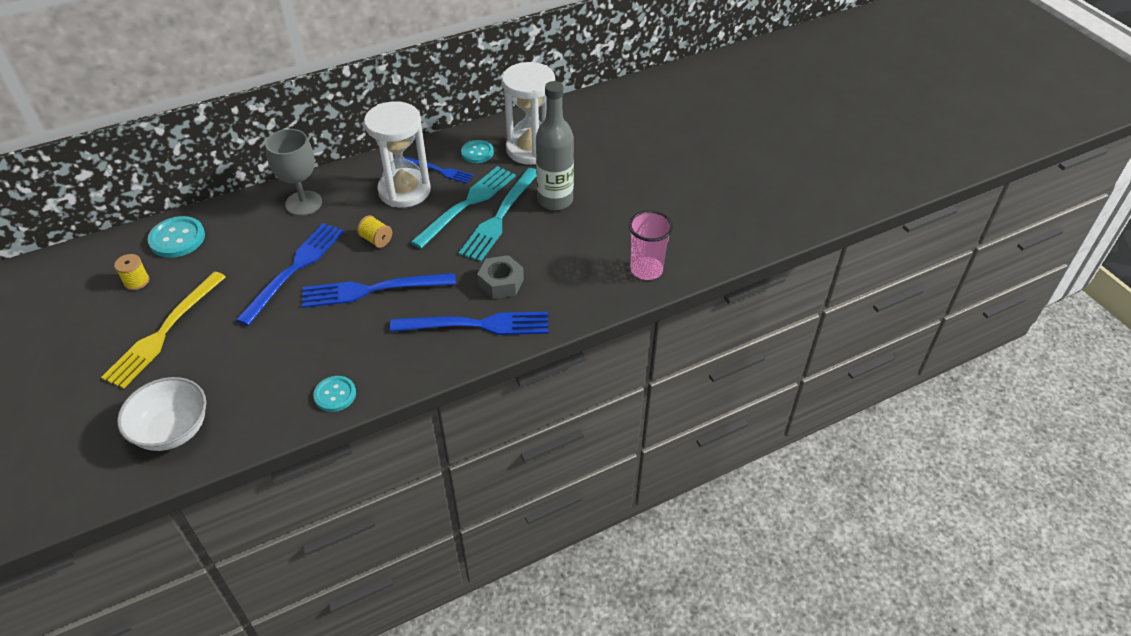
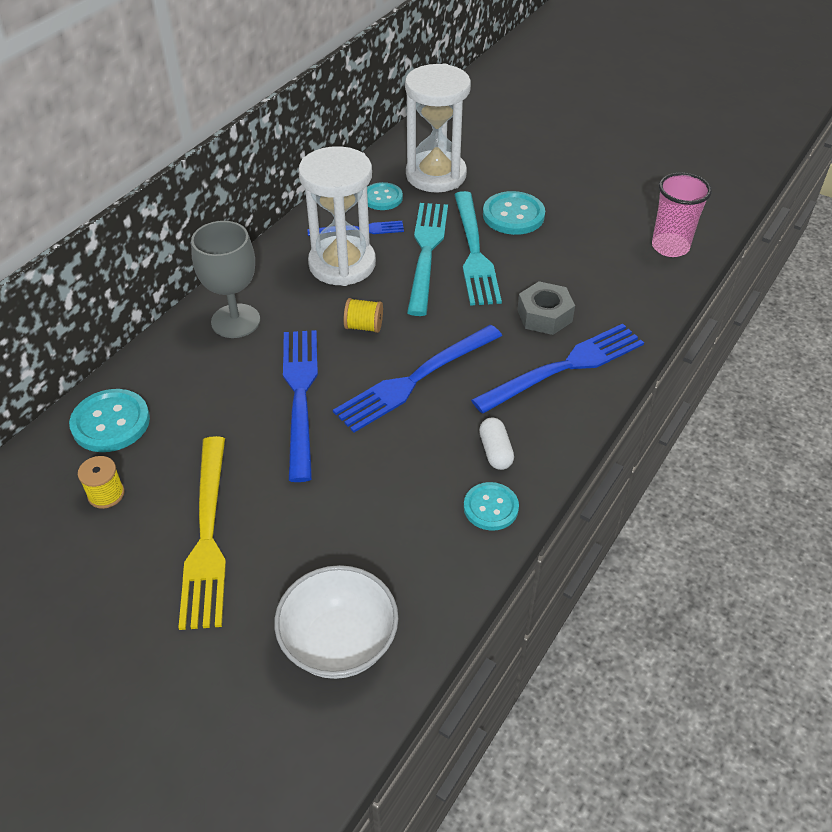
camera: 30 degrees left, 0 degrees up
(374, 360) = (495, 451): none -> white capsule
(555, 200) = (513, 215): grey bottle -> turquoise button

